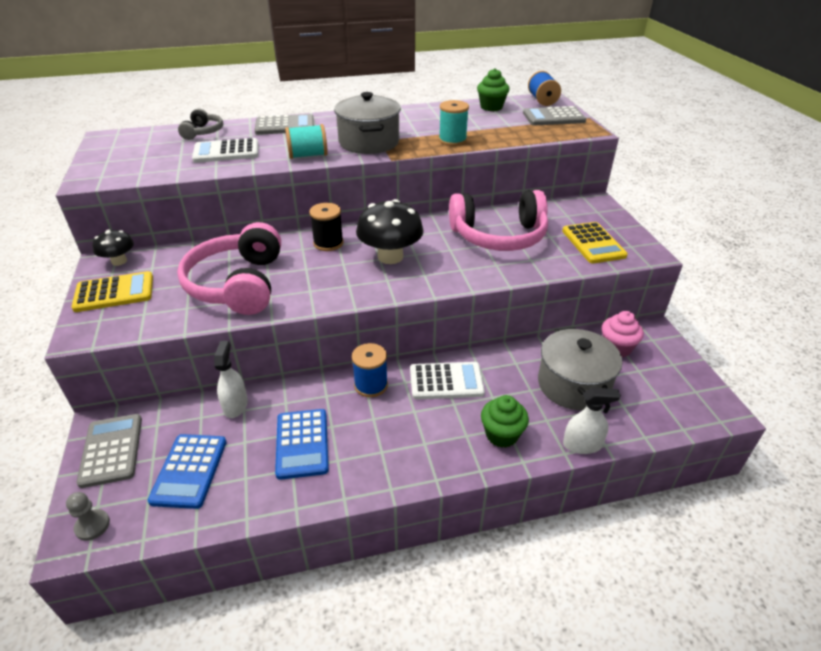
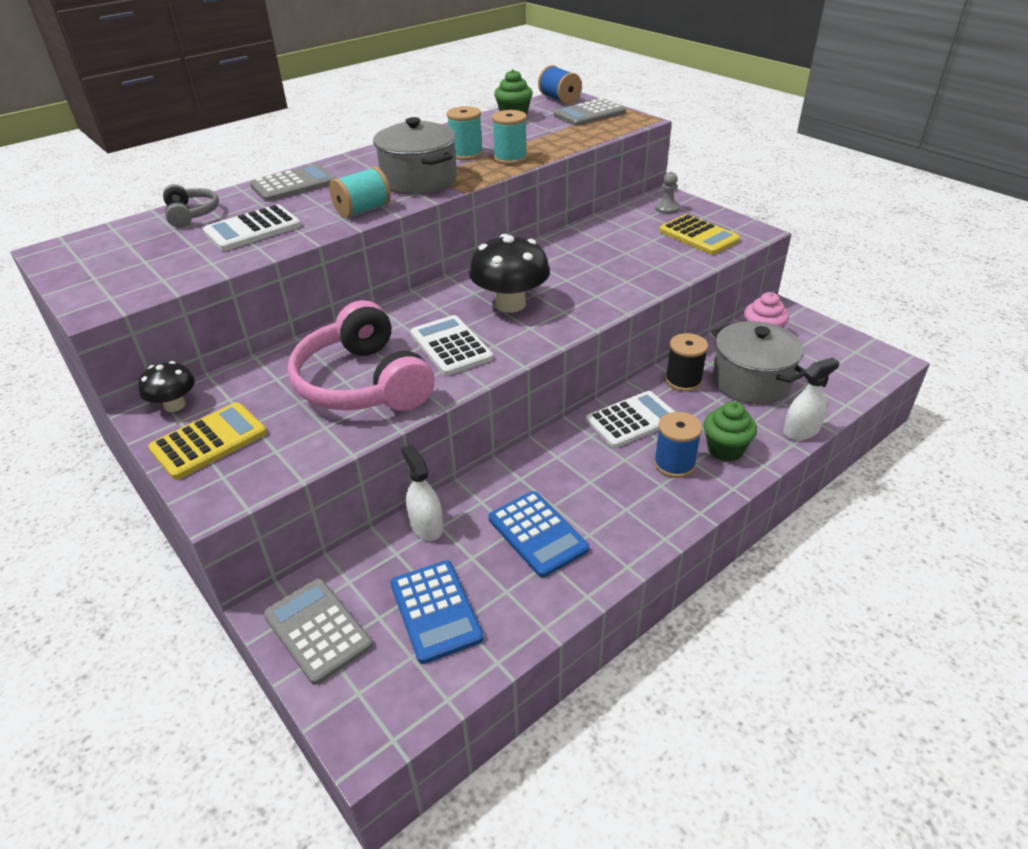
camera: 25 degrees left, 0 degrees up
(92, 525) = (372, 714): grey pawn -> grey pawn (667, 209)
(319, 276) = (451, 346): none -> white calculator
(328, 243) = (426, 310): black spool -> black spool (683, 381)
(371, 385) = (559, 451): blue spool -> blue spool (674, 464)
(424, 129) = (466, 154): none -> turquoise spool
(498, 236) = (603, 253): pink headphones -> none

